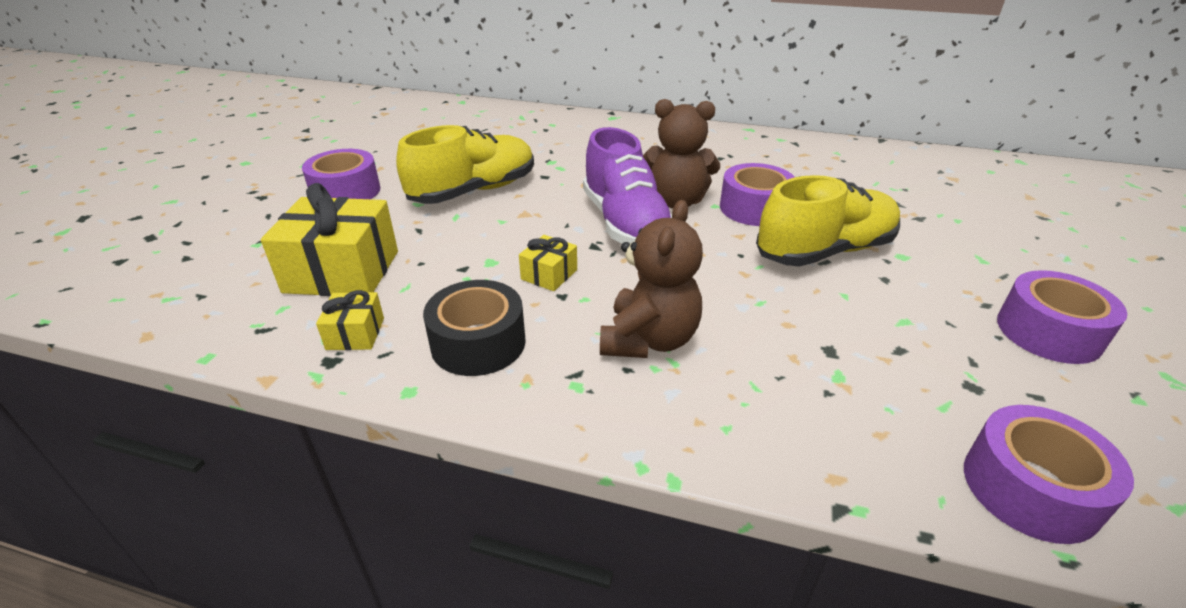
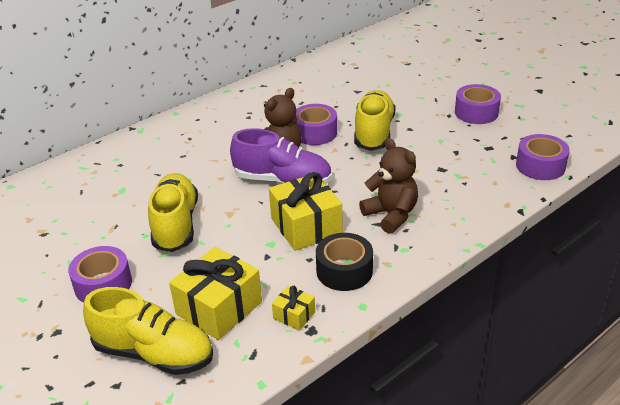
camera: 55 degrees left, 0 degrees up
(244, 260) = (154, 353): none -> yellow shoe
(549, 274) = (306, 226): yellow gift -> yellow gift, size x2.06

